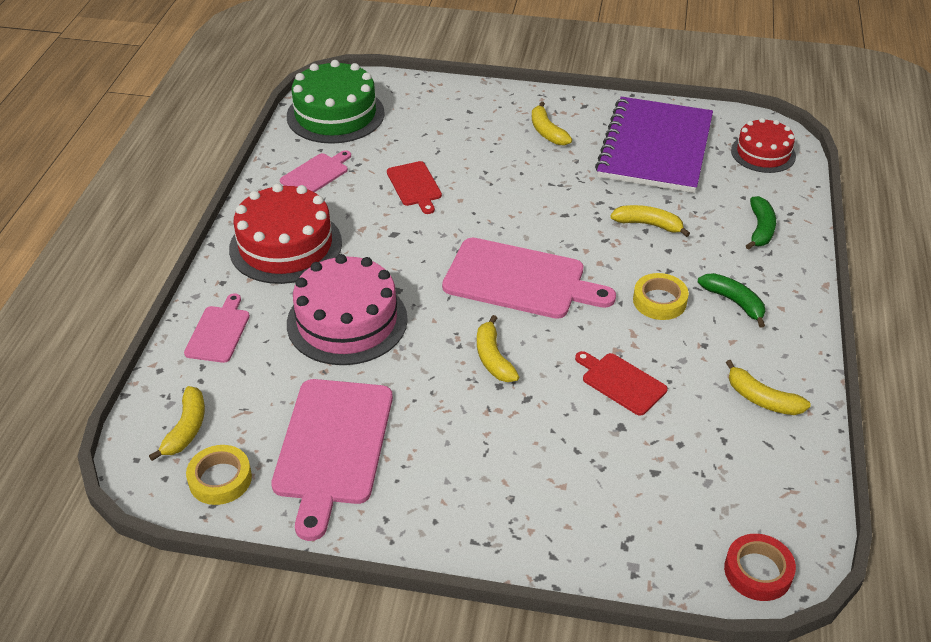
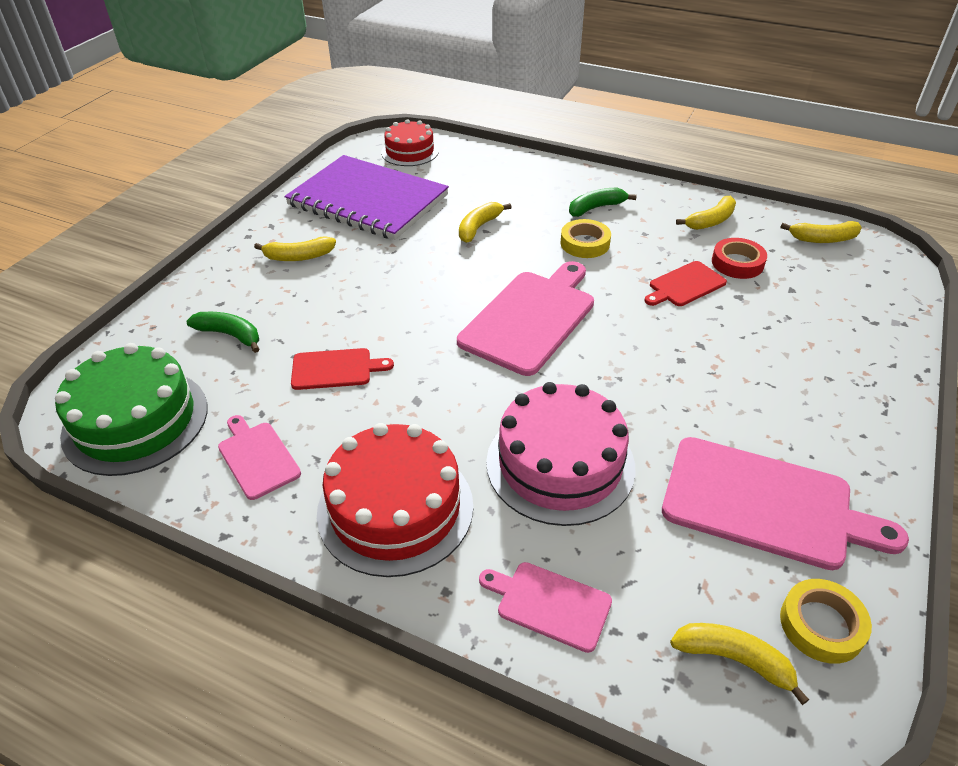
camera: 75 degrees left, 0 degrees up
(493, 358) = (642, 357): yellow banana -> yellow banana (823, 239)
(758, 571) = (889, 263): red tape -> red tape (737, 263)
(760, 229) = (509, 175): green banana -> green banana (230, 335)

